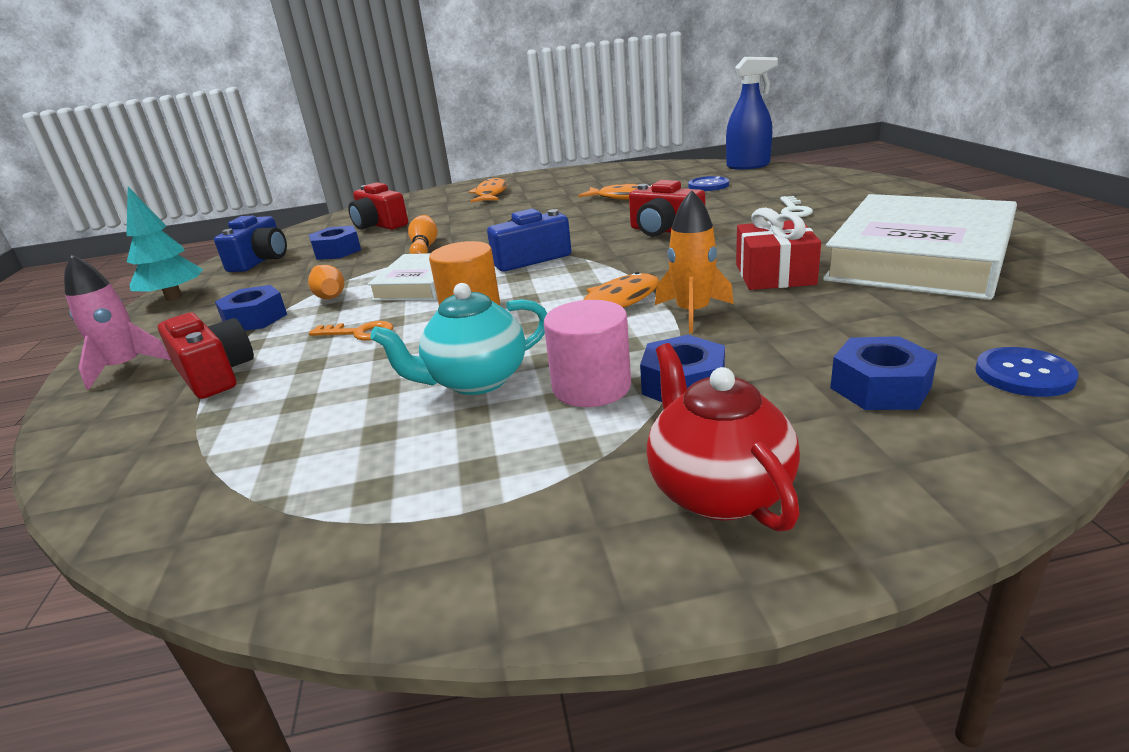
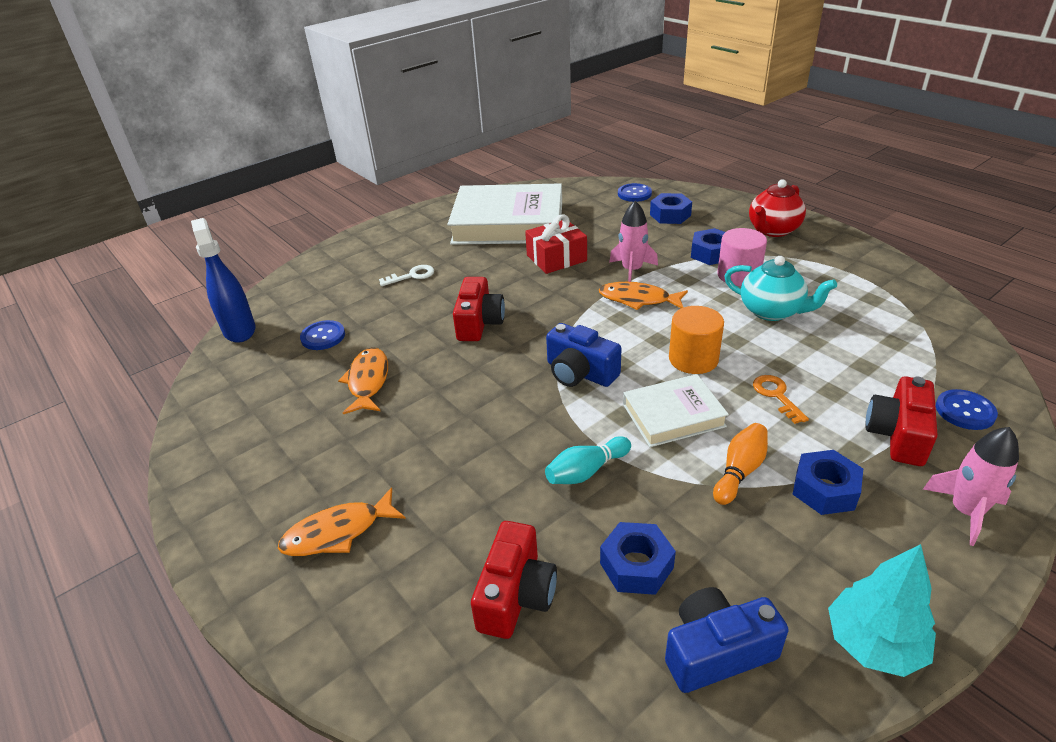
camera: 120 degrees left, 10 degrees up
(145, 432) = (965, 411): none -> blue button
(424, 248) = (586, 471): orange bowling pin -> turquoise bowling pin
(692, 313) = (632, 270): orange rocket -> pink rocket

